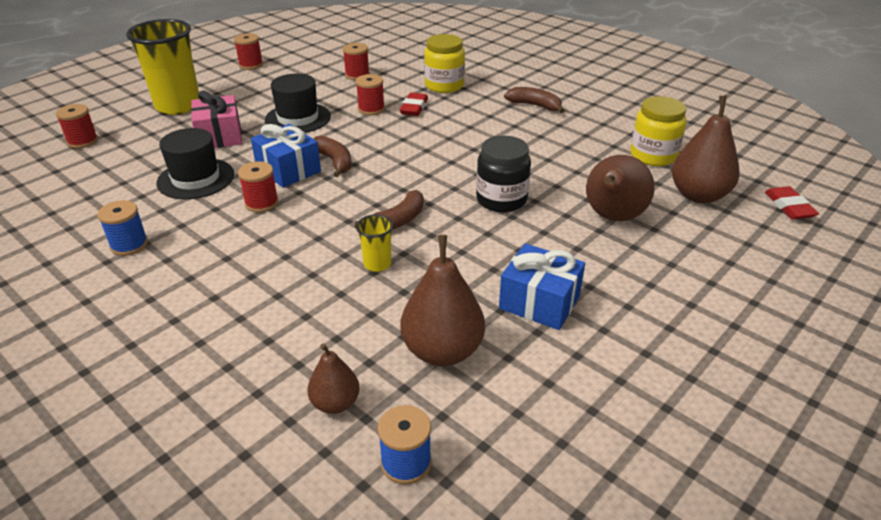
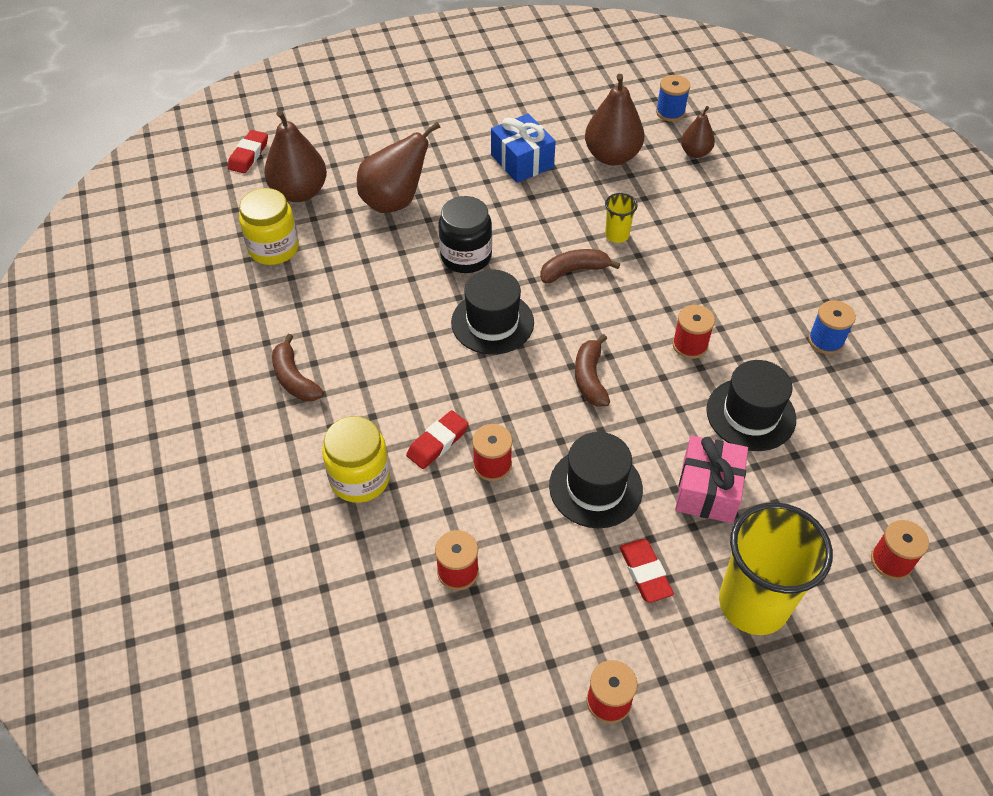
camera: 150 degrees left, 15 degrees up
(249, 99) = (645, 573): none -> red eraser
(288, 170) = (645, 386): blue gift -> none
(435, 168) = (492, 322): none -> black hat

